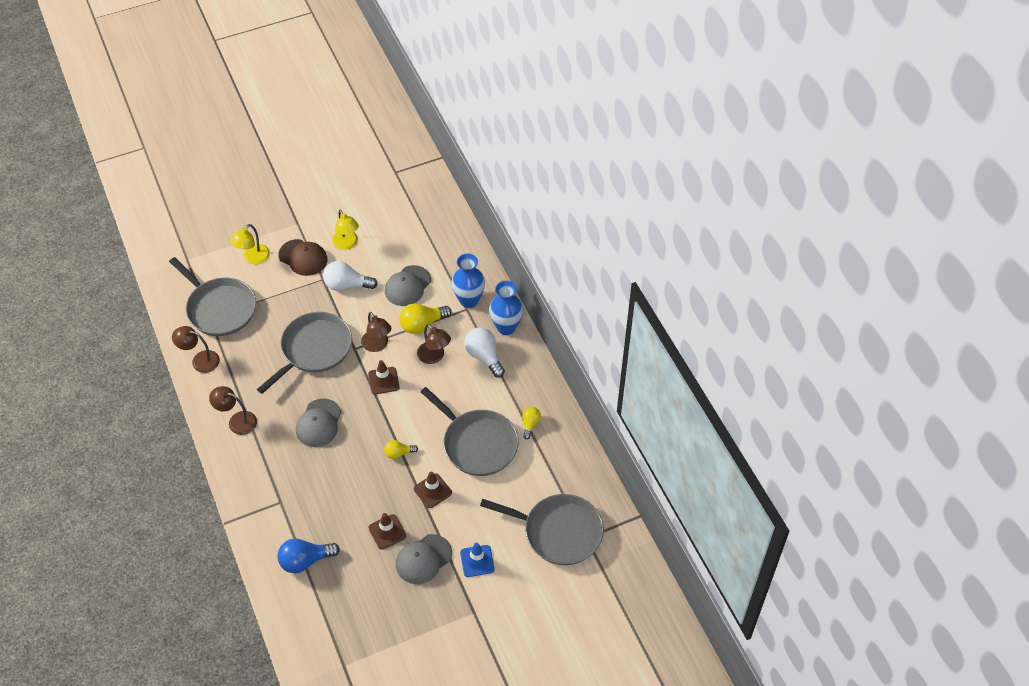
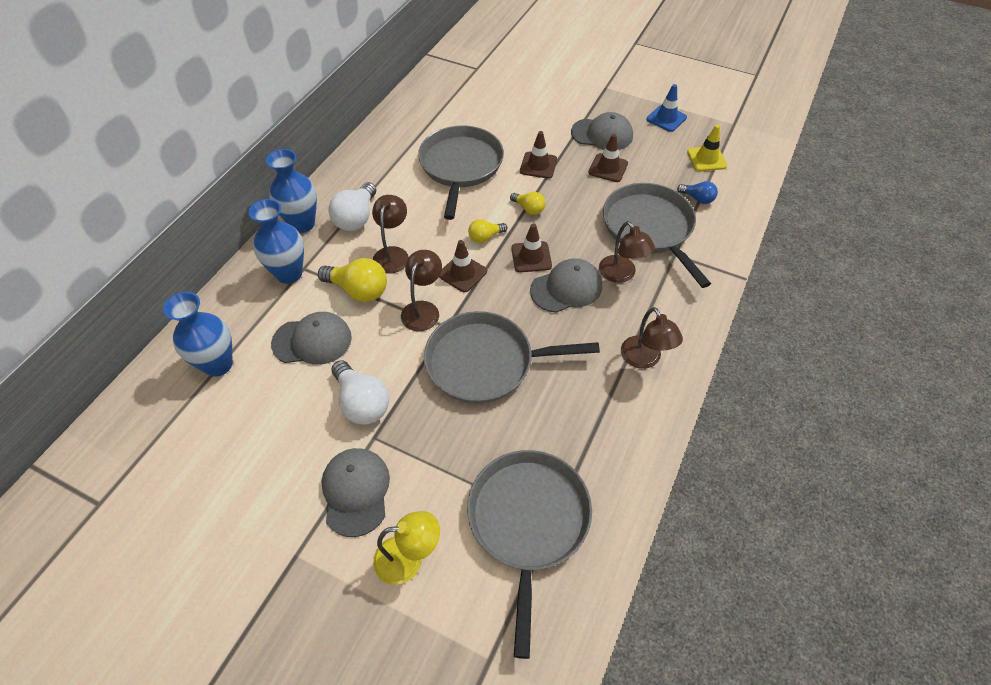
camera: 130 degrees left, 0 degrees up
(200, 360) = (619, 470): brown lamp -> brown lamp (621, 275)
(303, 257) = (356, 492): brown cap -> grey cap
(305, 561) = (697, 198): blue light bulb -> blue light bulb, size x0.58
(331, 605) = (706, 159): none -> yellow traffic cone
(347, 244) = (290, 457): yellow lamp -> none
(359, 423) = (531, 257): none -> brown traffic cone
(432, 242) = (218, 364): none -> blue vase
(477, 561) = (565, 107): blue traffic cone -> blue traffic cone (666, 118)
(530, 424) = (404, 147): yellow light bulb -> yellow light bulb (485, 237)
(558, 532) = (489, 82): grey pan -> grey pan (649, 228)

